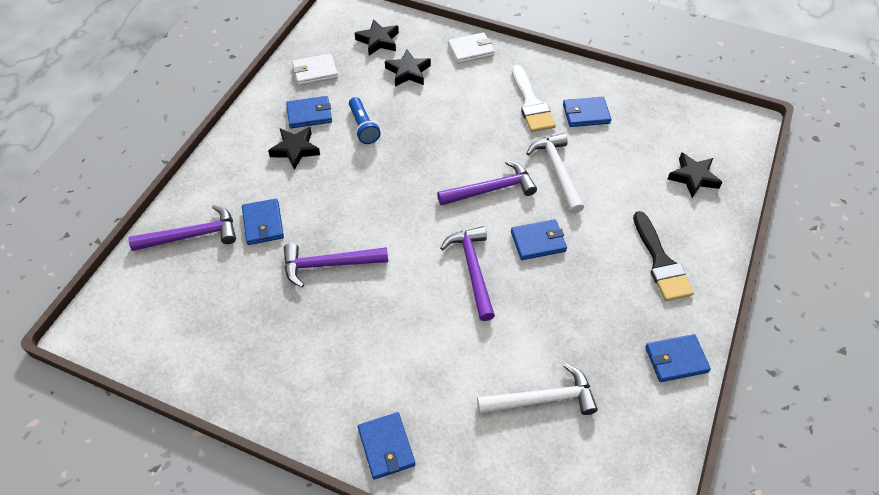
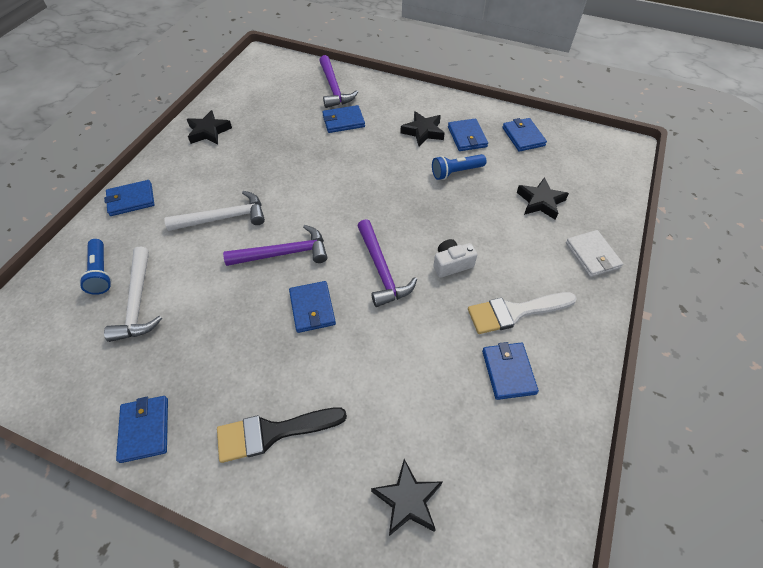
camera: 90 degrees right, 0 degrees up
(315, 71) = (523, 136): white wallet -> blue wallet
(328, 264) = (300, 159): purple hammer -> none
(378, 41) = (581, 177): black star -> black star (209, 131)
(483, 139) = (451, 264): none -> white camera
(505, 450) = (101, 273): none -> blue flashlight
(557, 171) = (410, 333): white hammer -> white hammer (224, 218)

